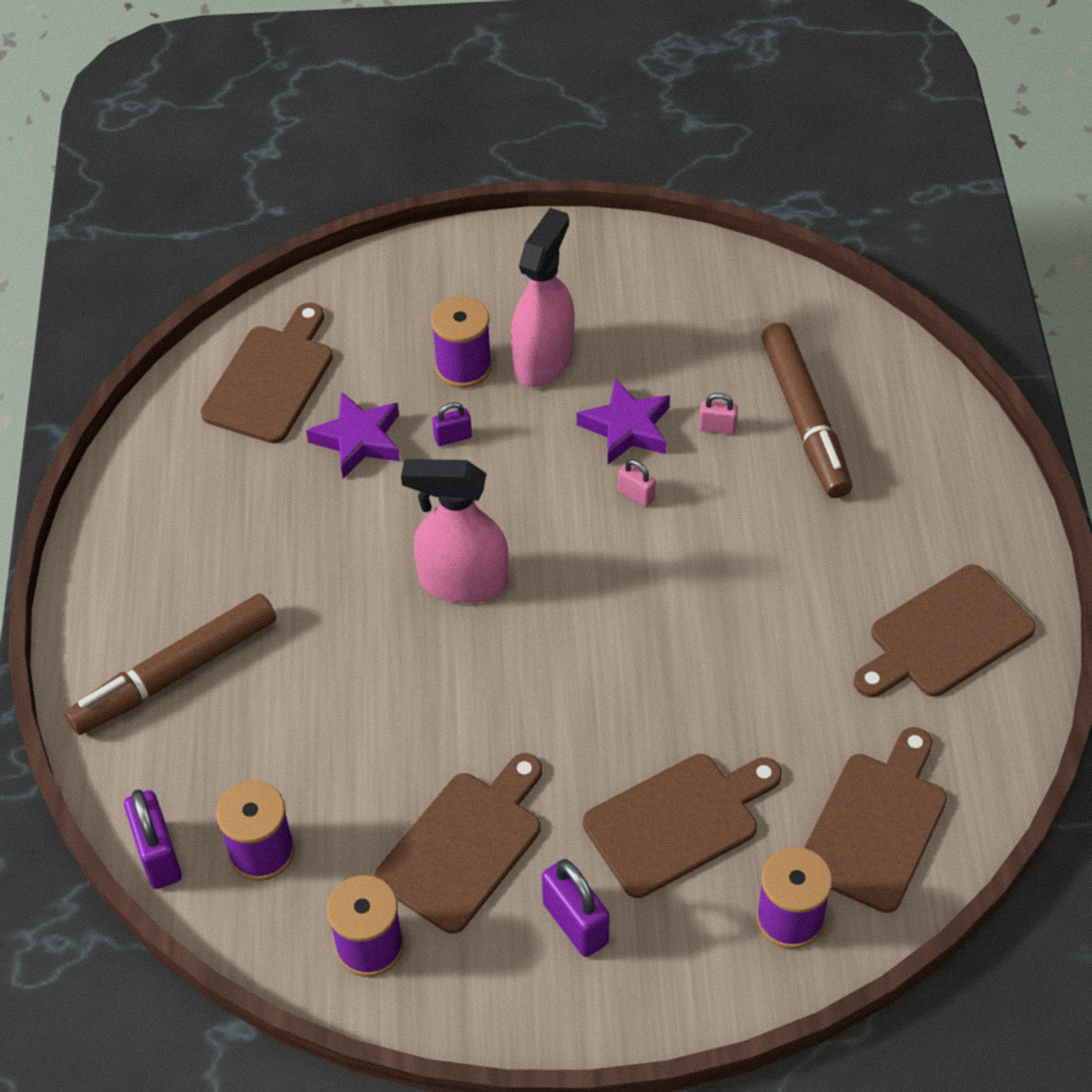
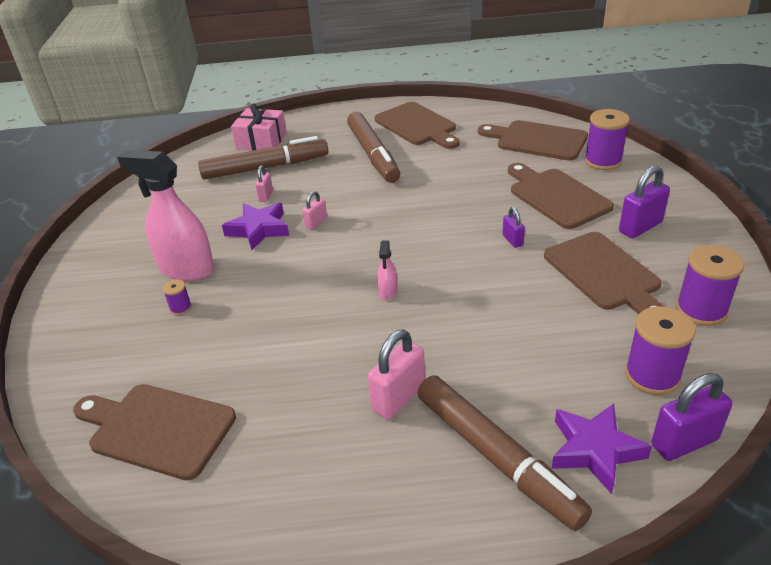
camera: 90 degrees left, 15 degrees down
(274, 589) = (398, 398): none -> pink padlock
(358, 440) = (243, 361): purple star -> purple star (595, 450)
(453, 437) = (251, 308): purple padlock -> purple padlock (512, 240)
(463, 367) = (180, 308): purple spool -> purple spool, size x0.48
(463, 581) = (388, 292): pink spray bottle -> pink spray bottle, size x0.44
(465, 845) = (604, 274): brown cutting board -> brown cutting board turned 150 degrees counterclockwise
(838, 566) = (373, 154): none -> brown marker
(897, 405) = (261, 141): none -> pink gift

